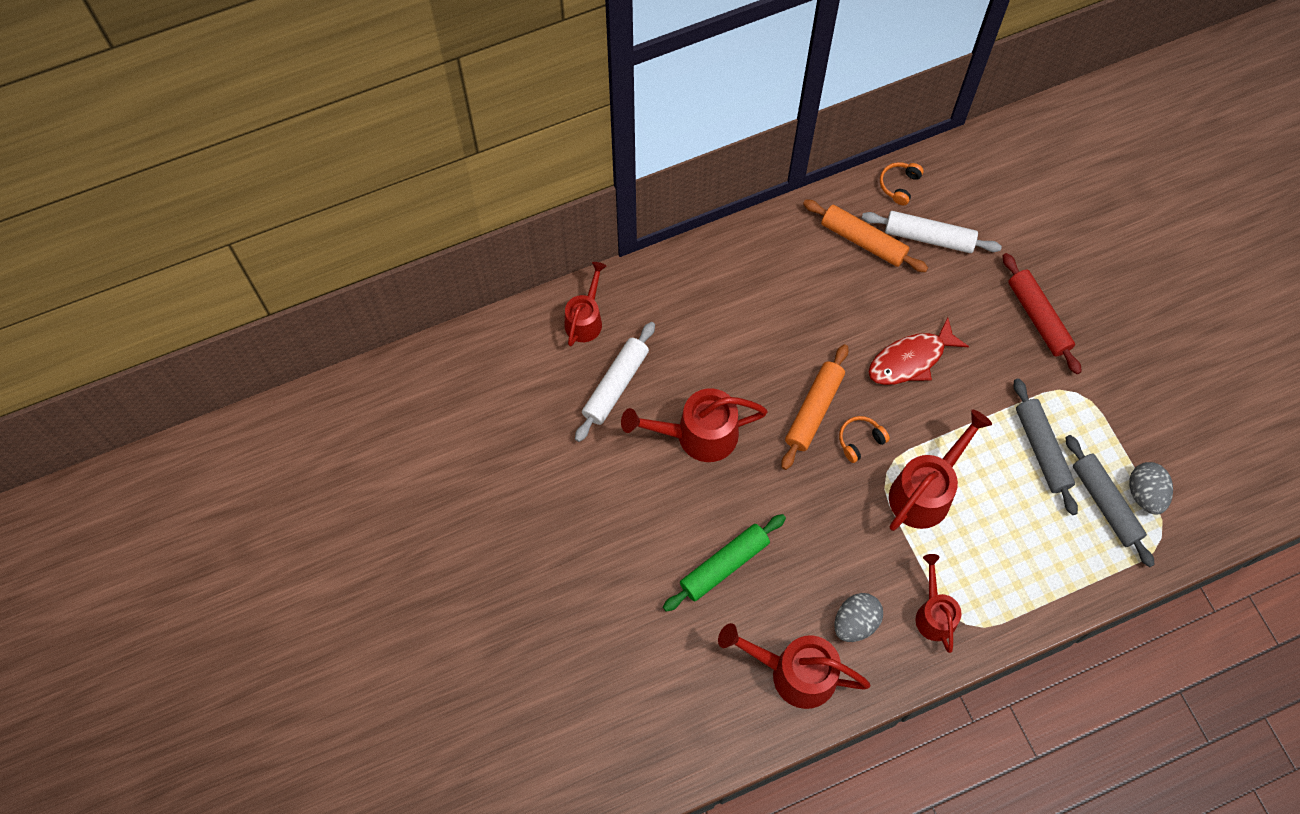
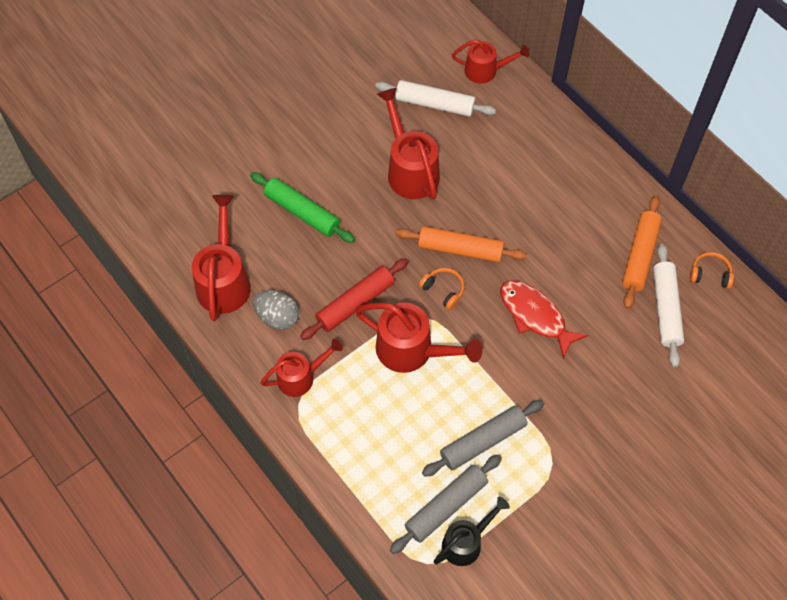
camera: 75 degrees right, 5 degrees down
(1038, 317) = (618, 417): red rolling pin -> red rolling pin (355, 303)
(1145, 494) = (466, 542): grey egg -> black watering can

